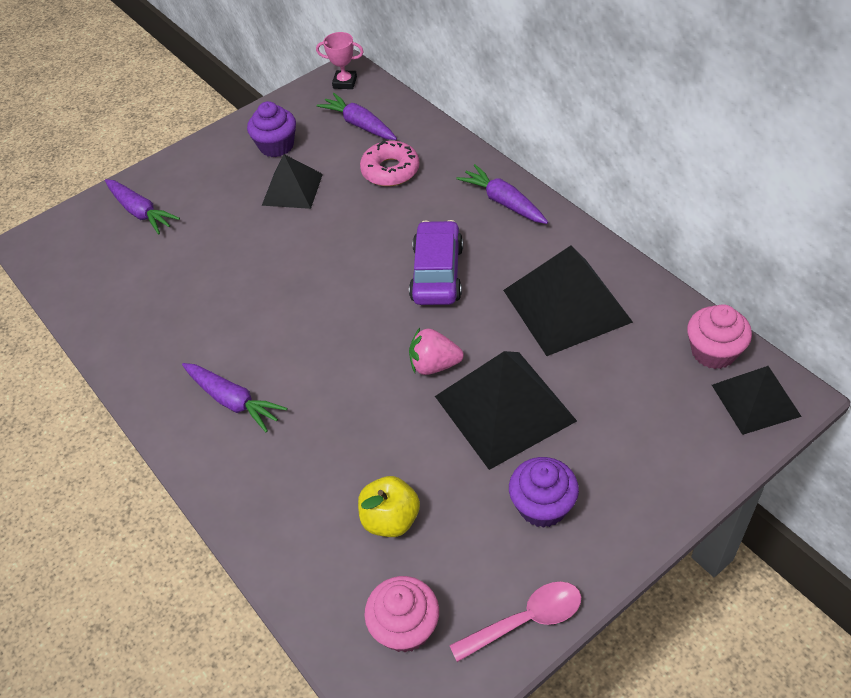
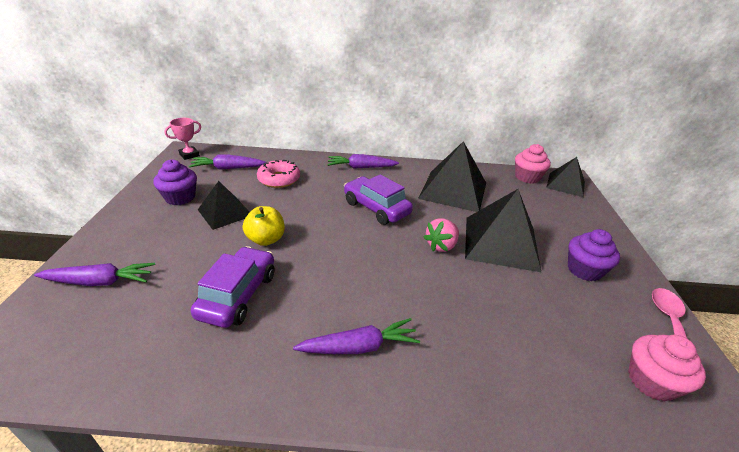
camera: 55 degrees left, 15 degrees down
(209, 290) = (238, 295): none -> purple car
(391, 519) = (549, 332): yellow apple -> yellow apple (266, 239)

